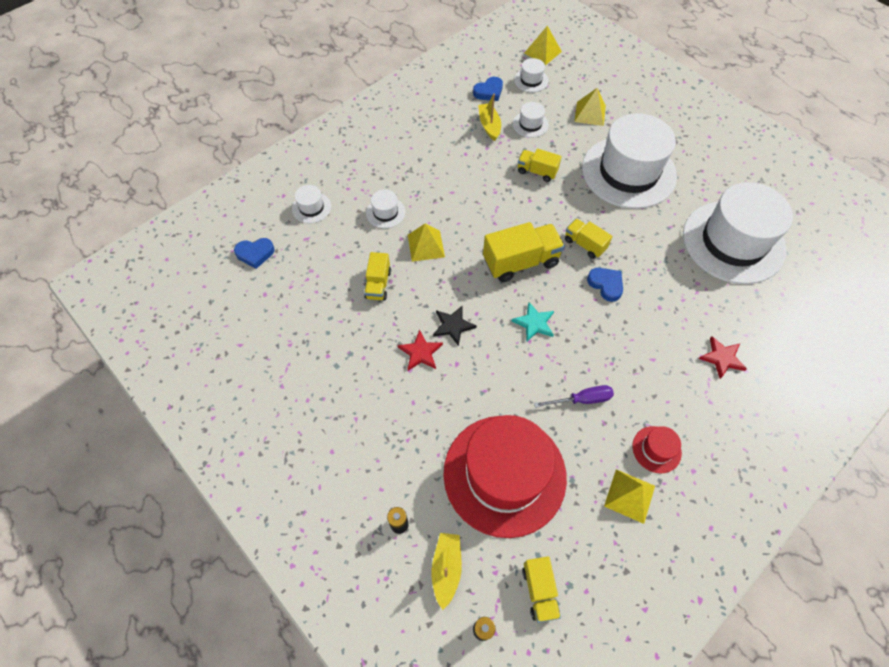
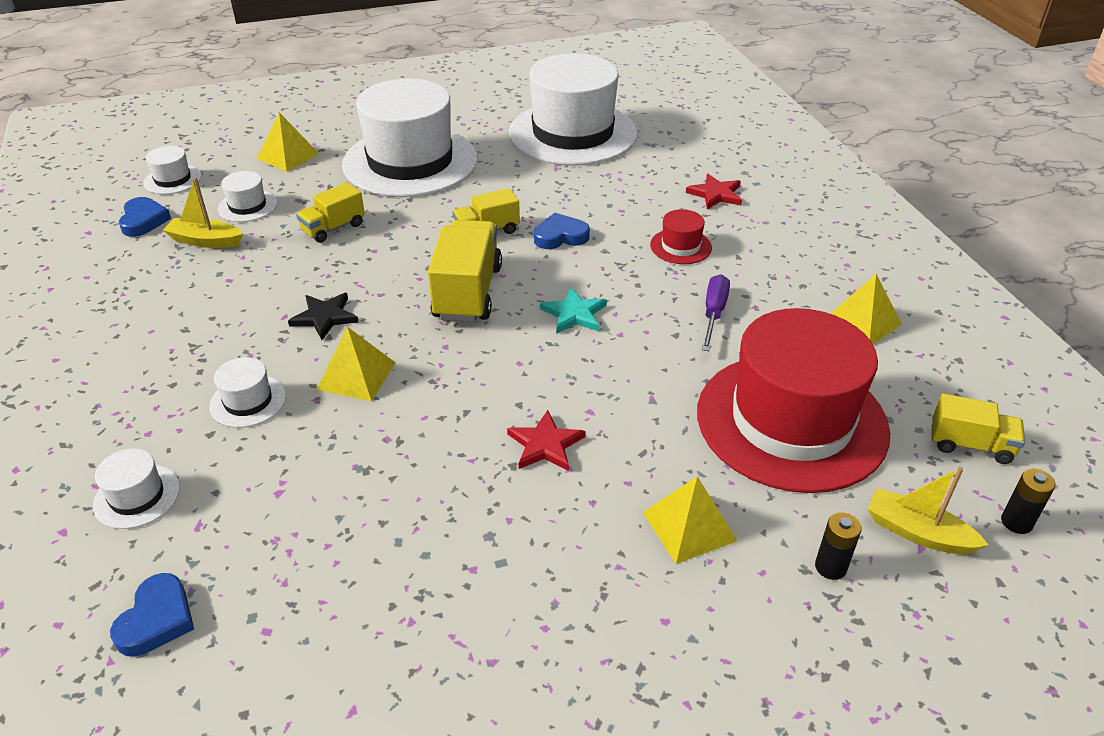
camera: 65 degrees left, 20 degrees down
(378, 284) = (381, 455): yellow truck -> none
(453, 326) = (523, 393): black star -> black star (324, 317)
(542, 52) = (137, 154): yellow pyramid -> yellow pyramid (689, 526)
(656, 449) = (809, 280): red hat -> red hat (680, 246)

